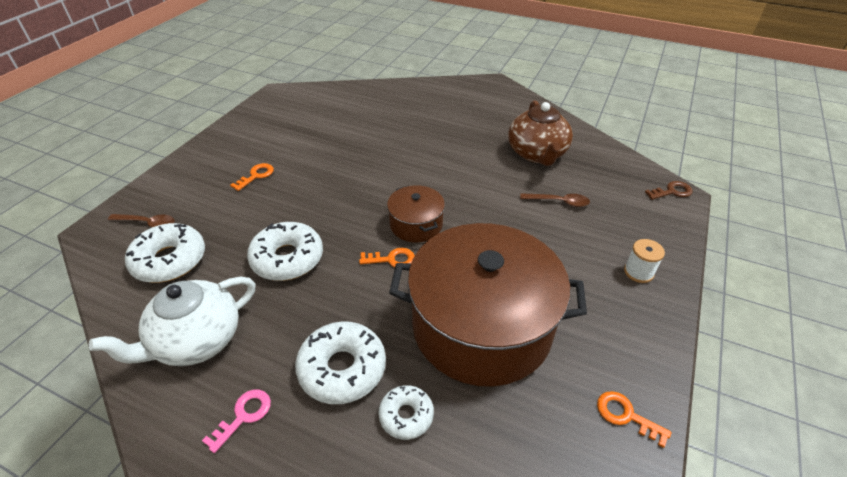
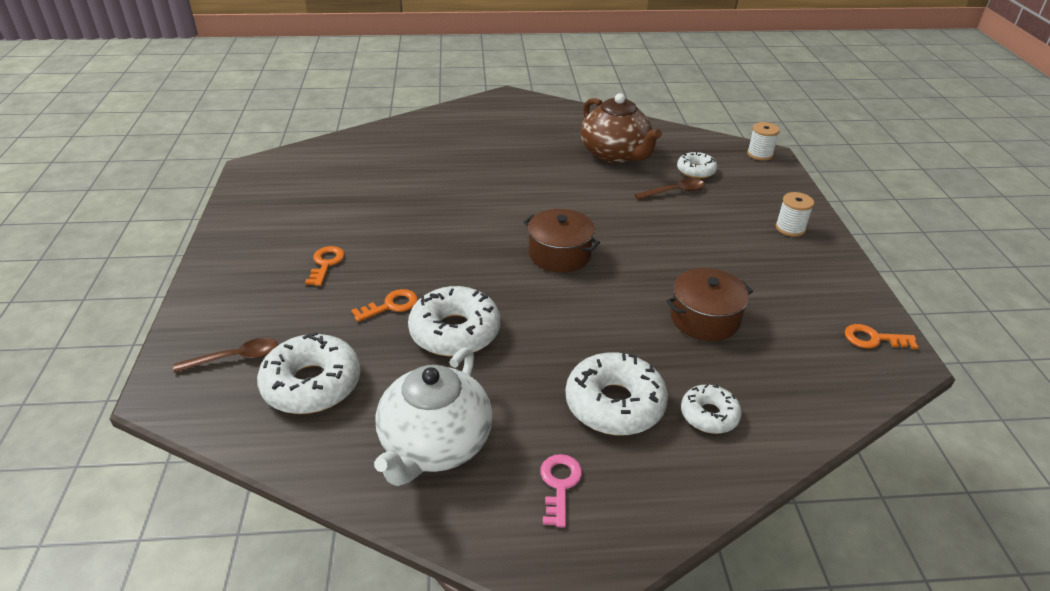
camera: 30 degrees left, 5 degrees down
(392, 259) = (567, 293): orange key -> orange key (391, 305)
(481, 326) = (704, 319): brown pot -> brown pot, size x0.46
(595, 189) = (696, 171): none -> white donut
(672, 191) = (760, 154): brown key -> white spool

